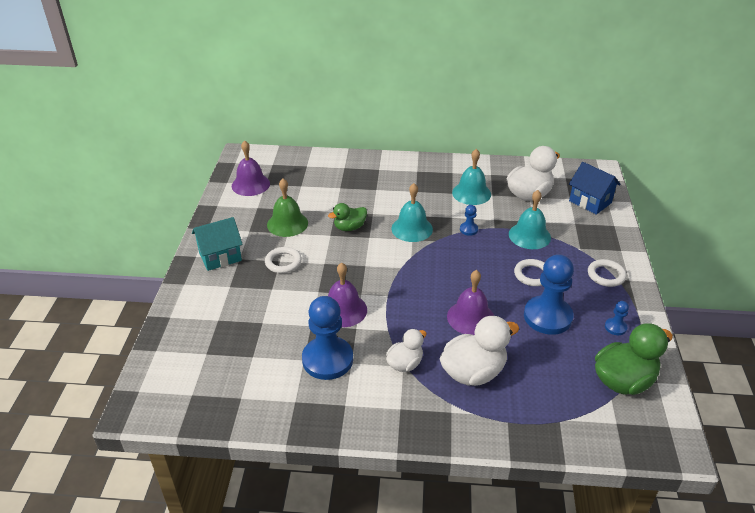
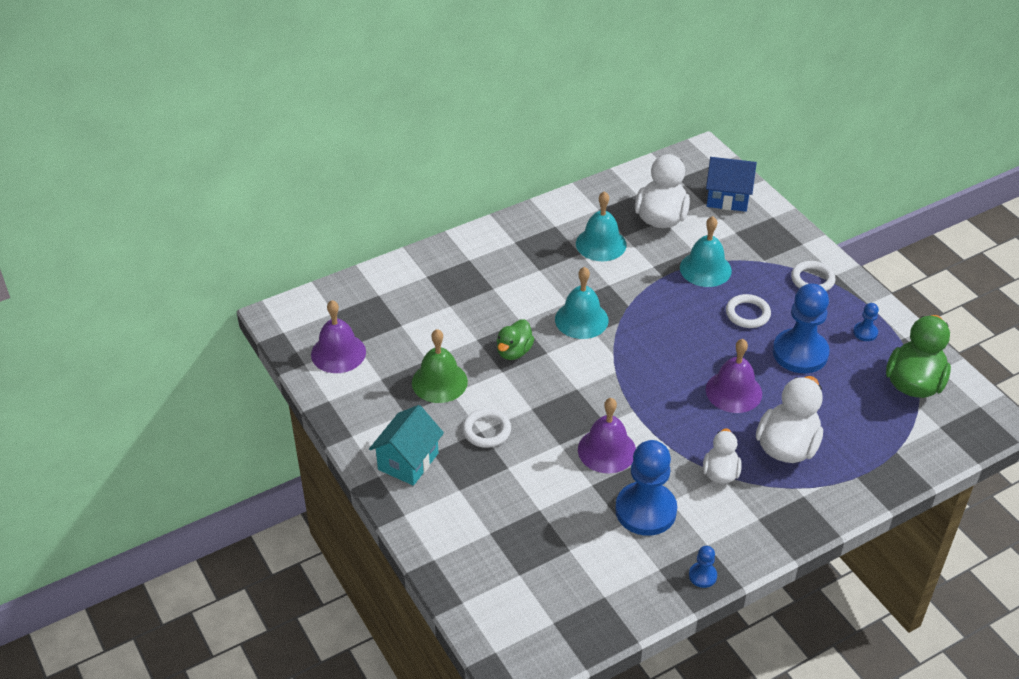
camera: 35 degrees left, 5 degrees up
(468, 229) = (640, 291): blue pawn -> blue pawn (702, 576)

